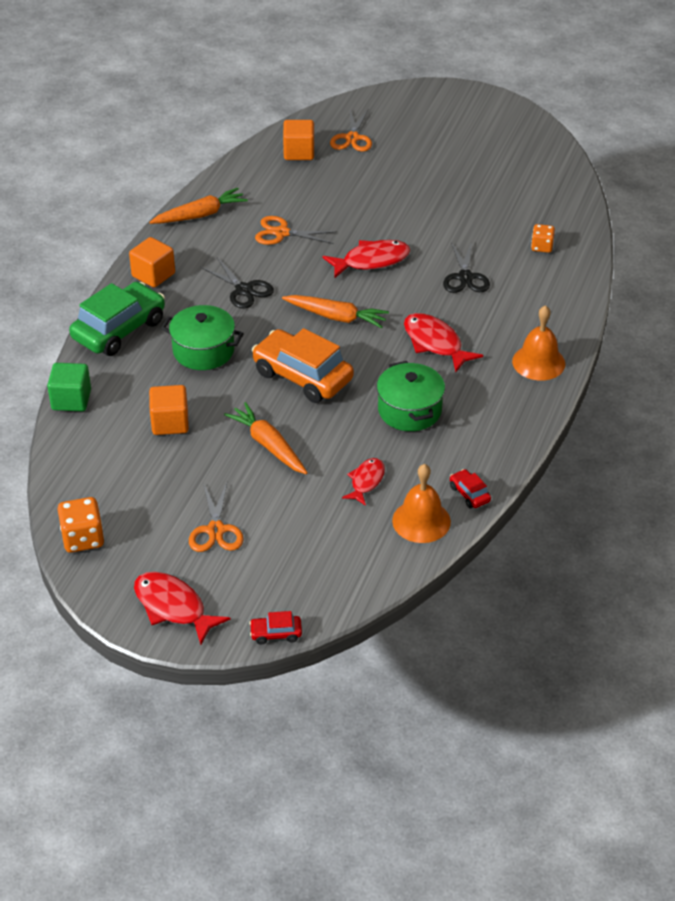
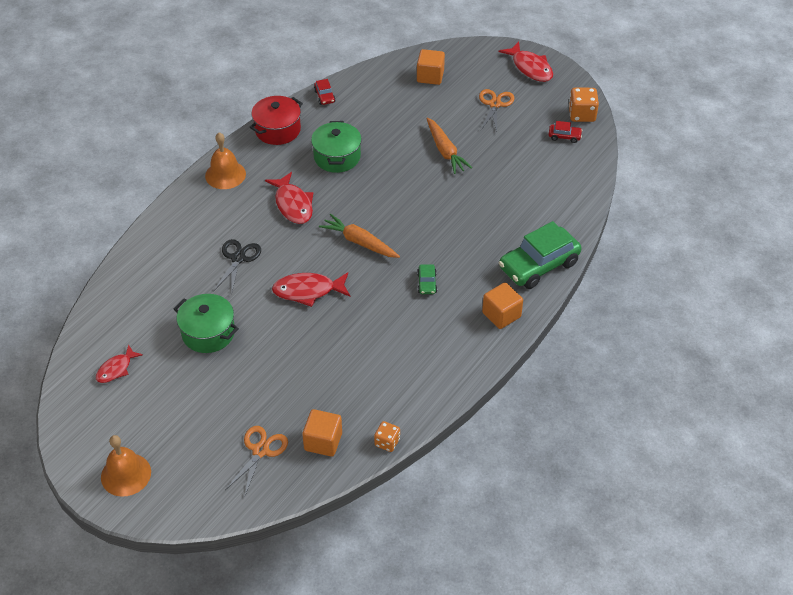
camera: 165 degrees left, 5 degrees up
(71, 400) = (582, 211): green cube -> none
(170, 423) = (511, 180): orange cube -> orange cube (430, 76)
(200, 215) = (444, 376): orange carrot -> none
(203, 351) = (474, 233): green pot -> green pot (208, 333)
(244, 290) = (427, 283): black scissors -> green car
(276, 633) = (473, 45): red car -> red car (564, 136)
(282, 233) = (375, 338): orange scissors -> none
(302, 376) = (404, 197): orange car -> none
(366, 481) = (387, 116): red fish -> red fish (116, 369)
(421, 521) = (363, 87): orange bell -> orange bell (126, 474)
(507, 432) = (277, 130): none -> red pot
(542, 247) = (157, 276): orange dice -> orange dice (387, 442)

